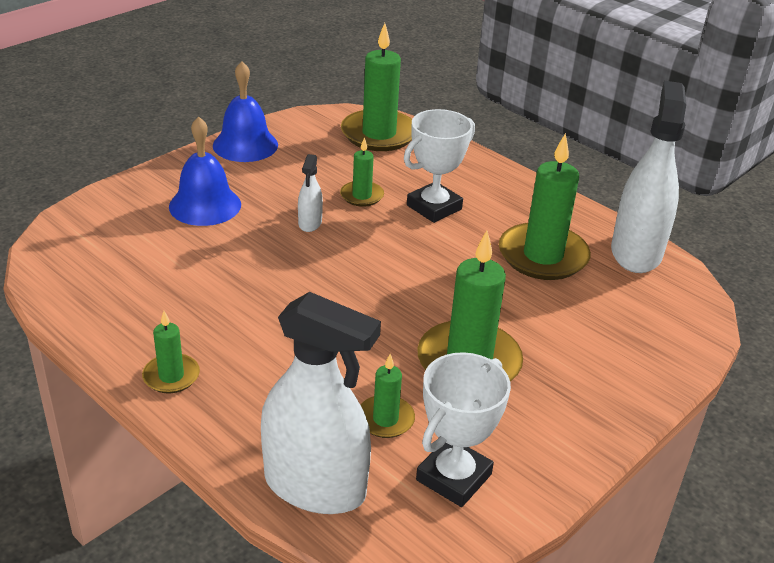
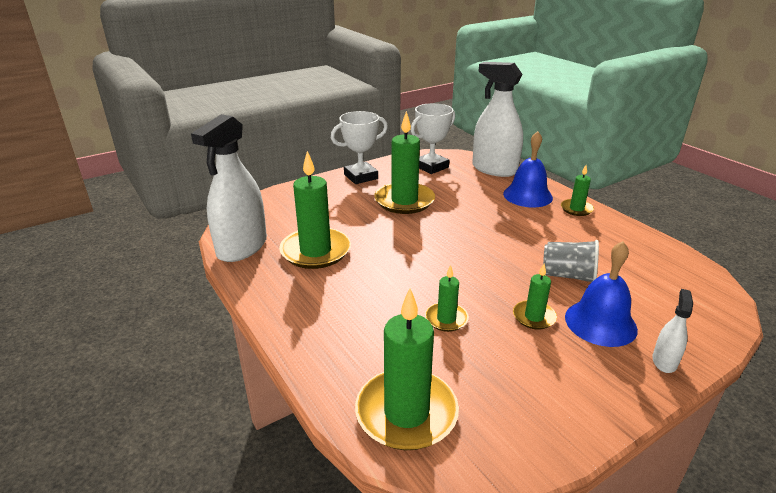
camera: 165 degrees left, 5 degrees down
(223, 253) = (568, 276): none -> grey cup
(245, 145) = (582, 409): blue bell -> blue bell (527, 195)
(310, 223) = (497, 295): white spray bottle -> white spray bottle (664, 361)
(385, 419) = (458, 185): green candle -> green candle (534, 317)
(434, 207) = (381, 300): white trophy -> white trophy (361, 176)

